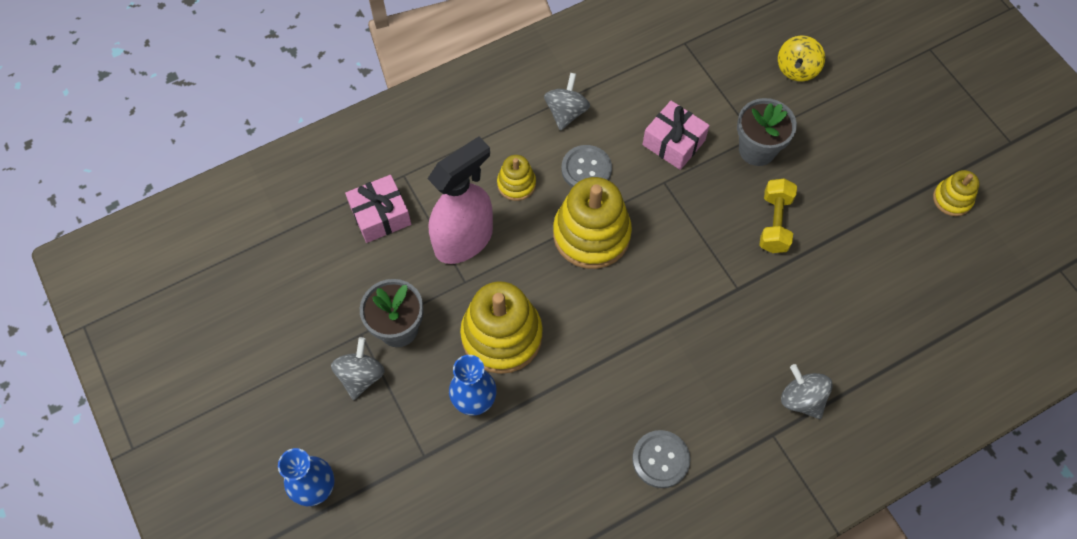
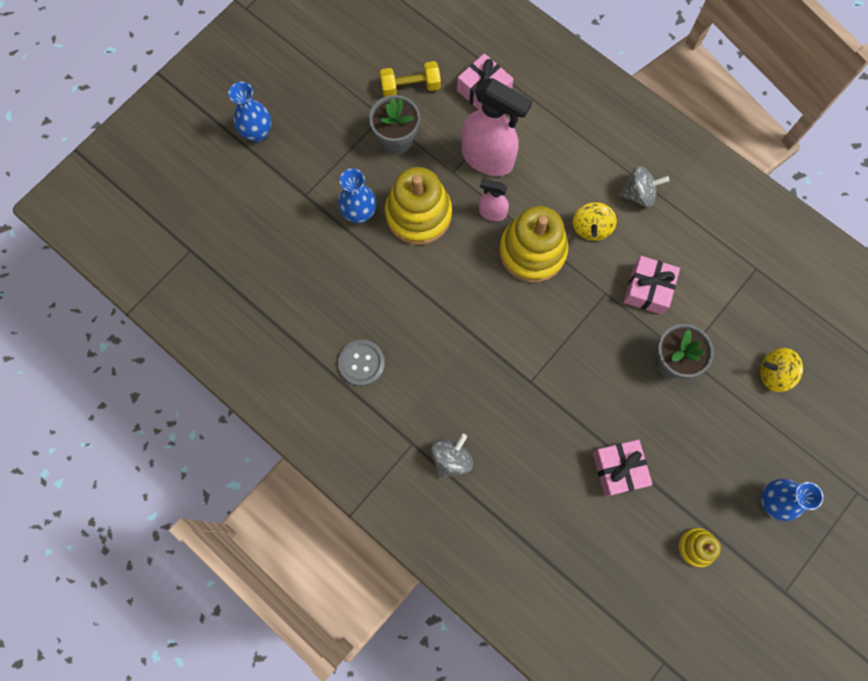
camera: 70 degrees right, 10 degrees up
(361, 376) = (350, 129): grey spinning top -> none
(516, 184) = (554, 179): yellow stacking toy -> none
(530, 258) = (492, 212): none -> pink spray bottle
(586, 169) = (591, 228): grey button -> yellow spinning top
(774, 223) = (605, 395): yellow dumbbell -> yellow dumbbell (410, 87)
(856, 239) = (618, 469): none -> pink gift
(922, 119) = (772, 501): none -> blue vase

